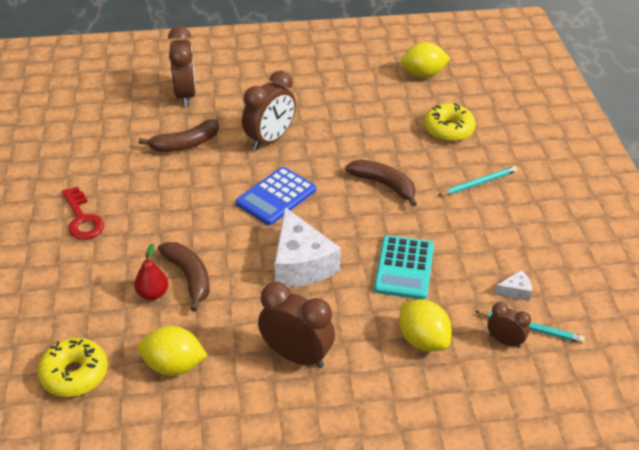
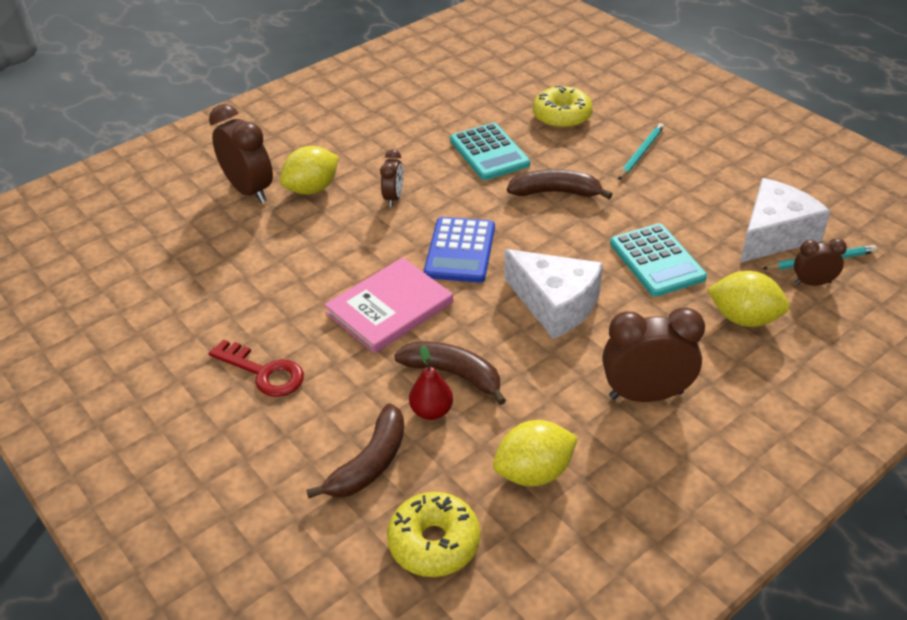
camera: 30 degrees left, 0 degrees up
(185, 144) = (303, 241): brown banana -> brown banana (370, 463)
(193, 214) = (389, 308): none -> pink book
(270, 140) = (393, 198): brown clock -> brown clock, size x0.55
(367, 135) = (489, 152): none -> turquoise calculator
(423, 74) = (484, 75): yellow lemon -> yellow lemon (312, 189)
(515, 291) = (774, 234): white cheese -> white cheese, size x2.36

